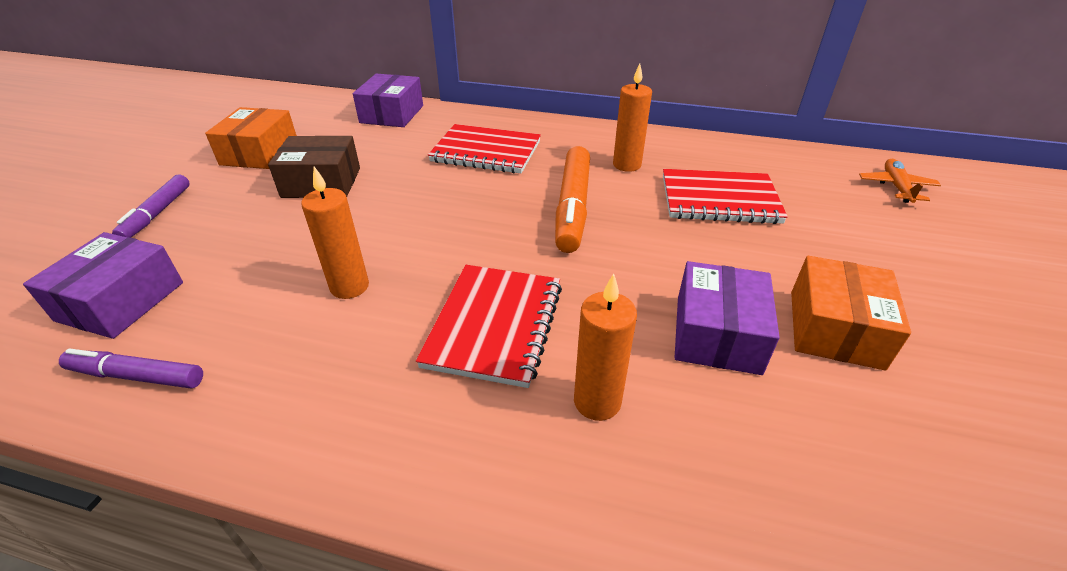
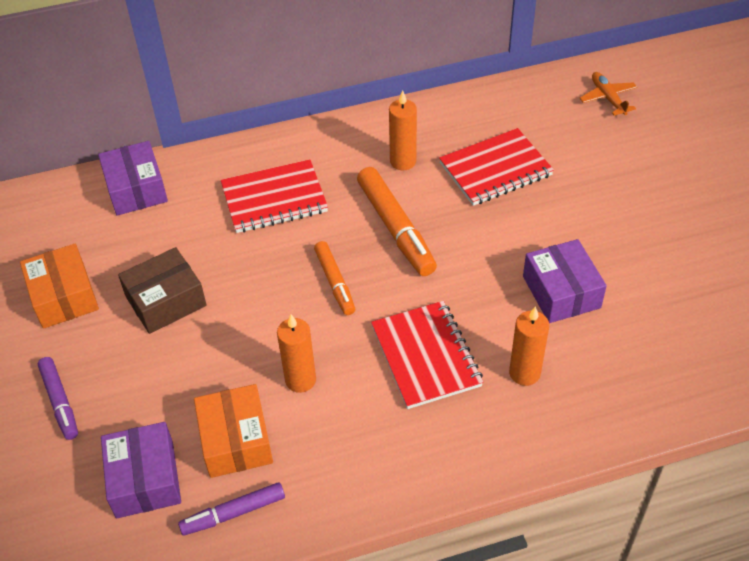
camera: 30 degrees left, 10 degrees up
(471, 224) = (335, 282): none -> orange marker
(835, 329) = (623, 253): orange box -> orange box (236, 440)

